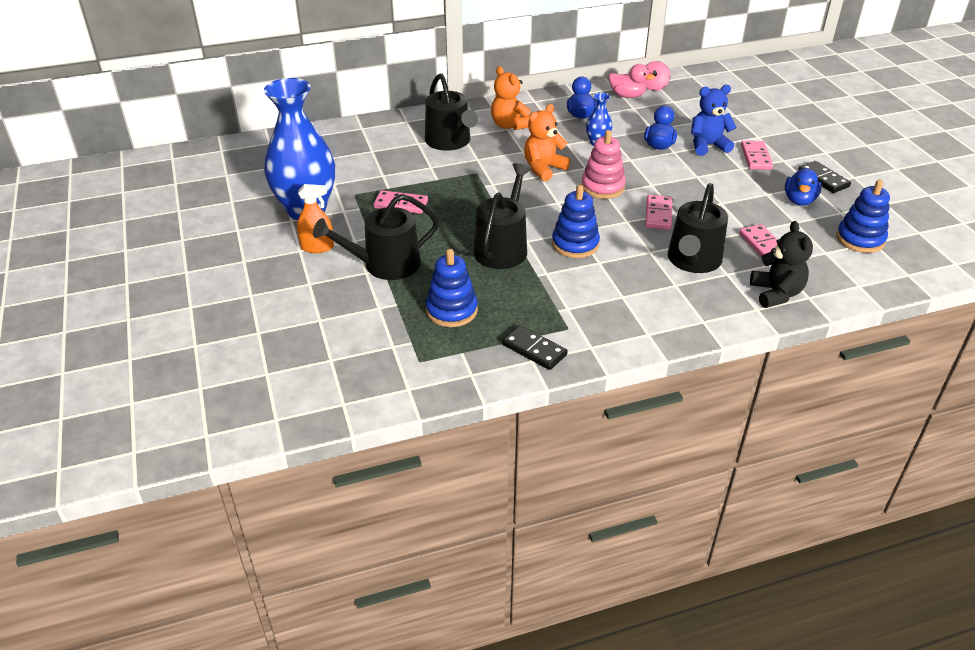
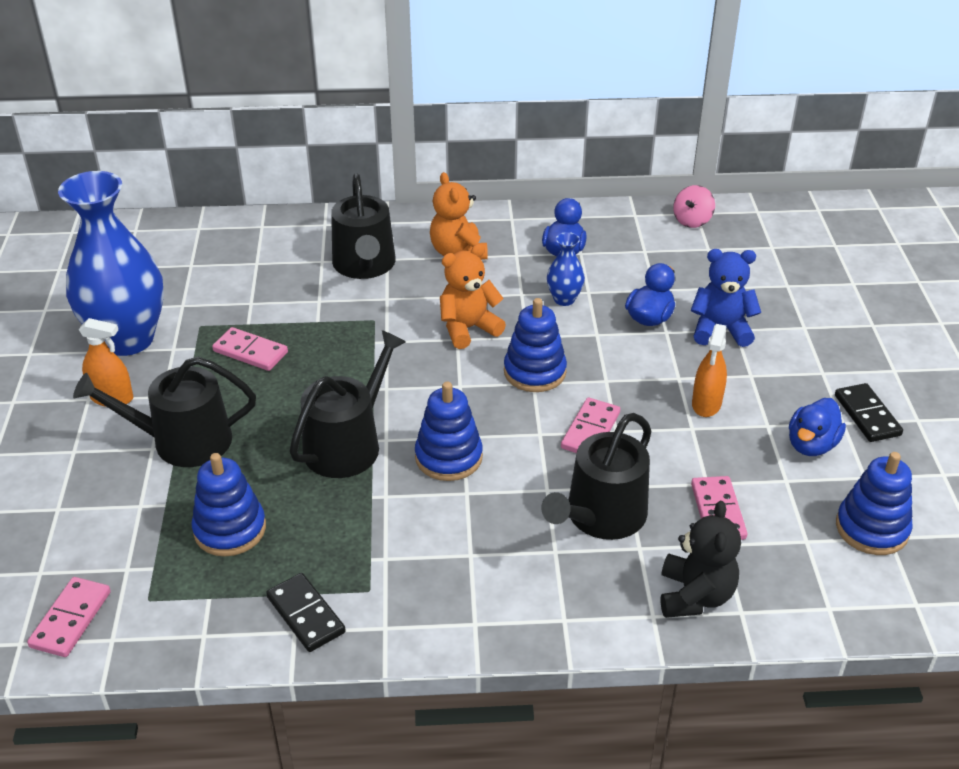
camera: 15 degrees right, 0 degrees up
(602, 187) = (534, 372): pink stacking toy -> blue stacking toy
(627, 96) = (646, 230): pink duck -> none
(722, 188) = (706, 404): none -> orange spray bottle
(756, 157) = (782, 361): pink domino -> pink domino (71, 619)

